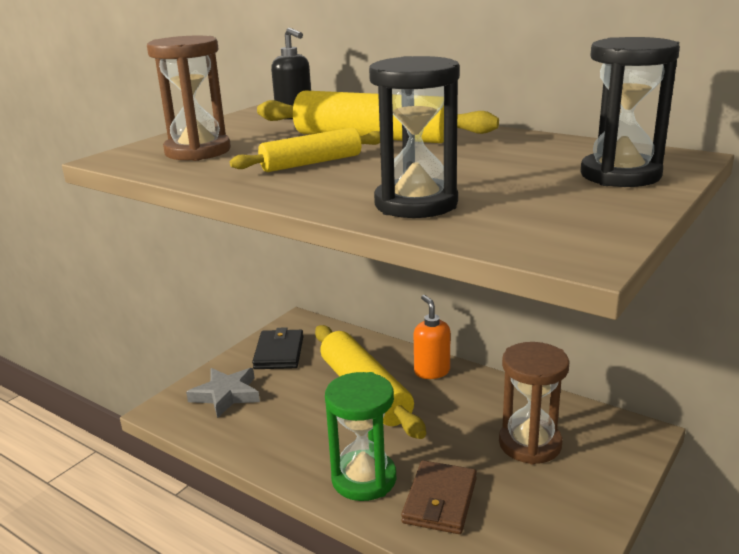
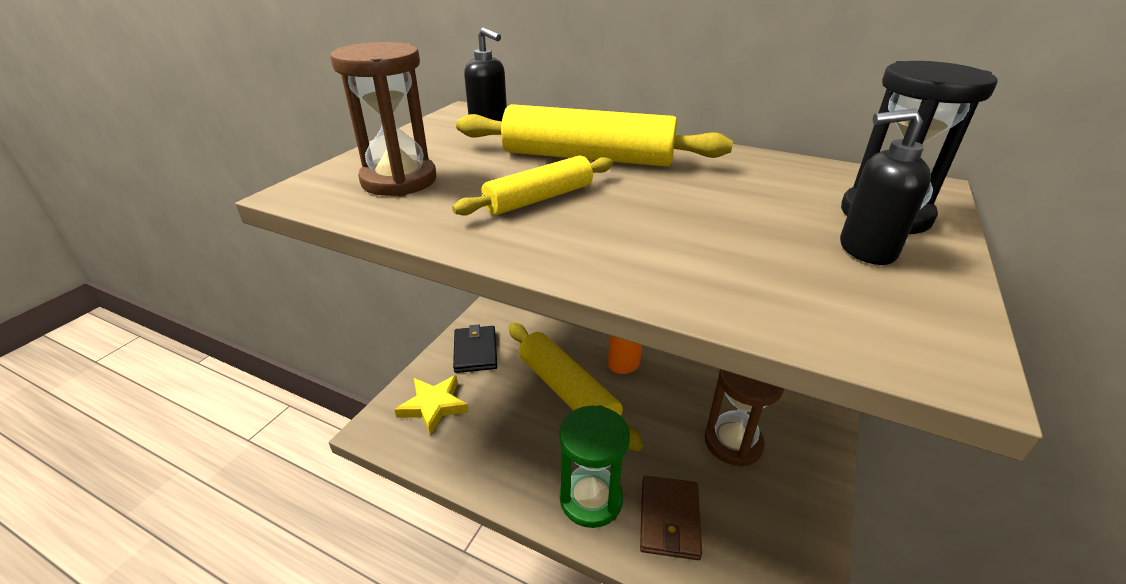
camera: 10 degrees left, 10 degrees up
(226, 395) = (433, 406): grey star -> yellow star
(416, 204) = (695, 268): black hourglass -> none
(578, 196) = (866, 250): none -> black soap dispenser

